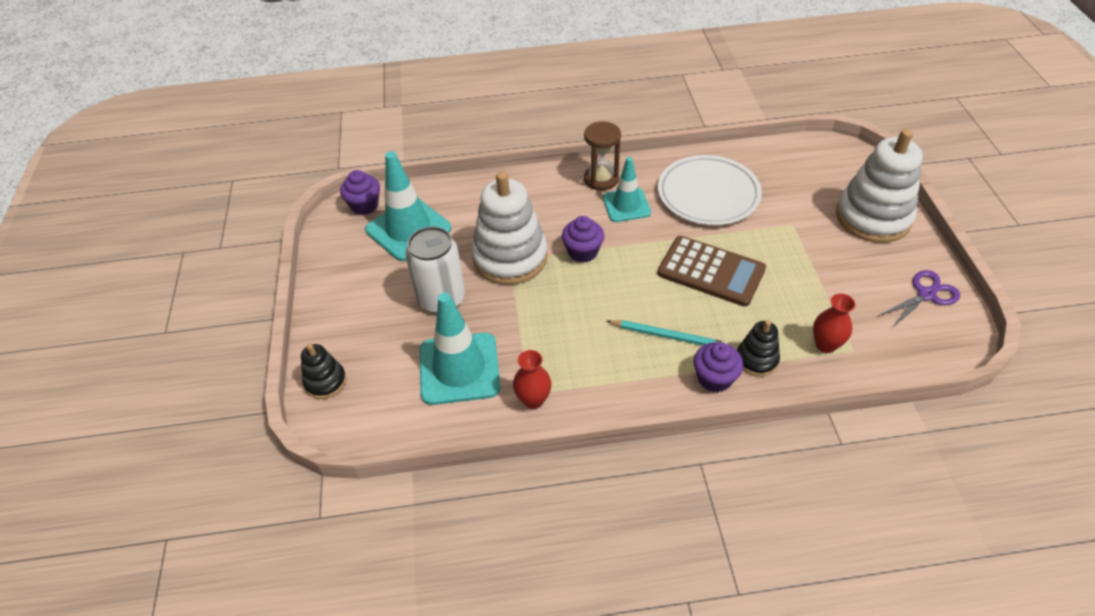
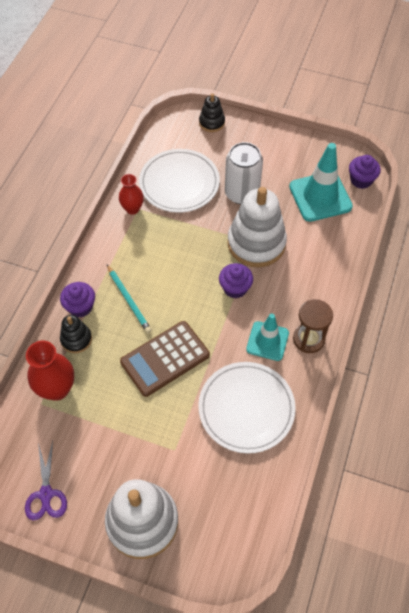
camera: 115 degrees right, 10 degrees up
(459, 368) = (179, 183): turquoise traffic cone -> white plate
(668, 336) = (129, 300): turquoise pencil -> turquoise pencil turned 75 degrees counterclockwise
(825, 345) = (57, 389): red vase -> red vase, size x1.56

